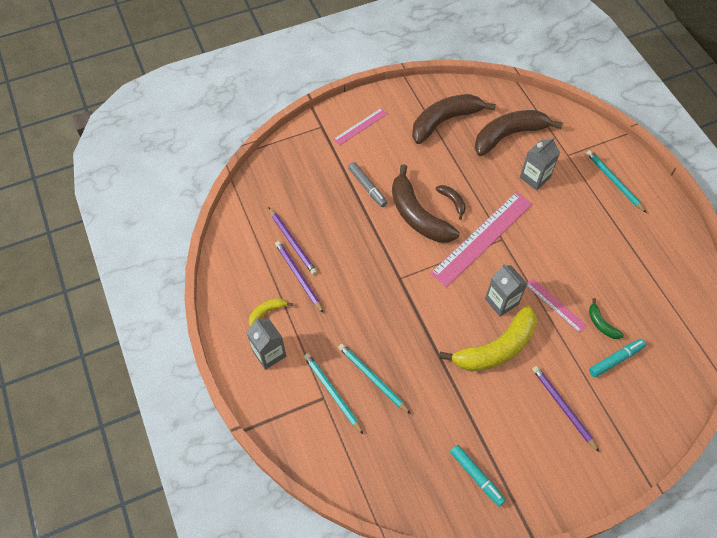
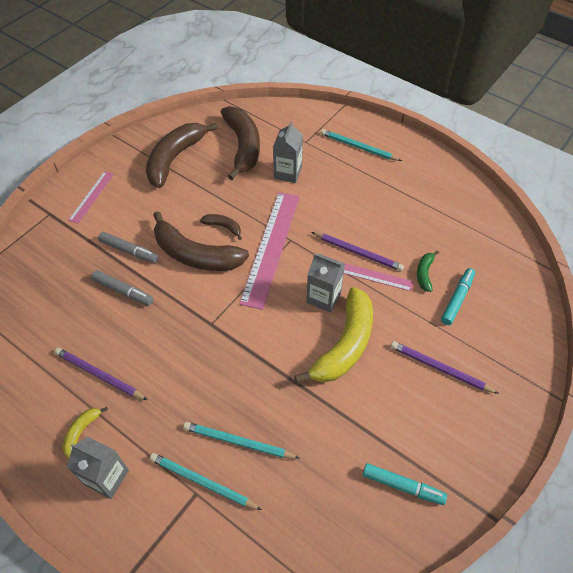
camera: 30 degrees left, 5 degrees down
(292, 242) = (75, 342): purple pencil -> purple pencil (358, 252)
(346, 218) = (123, 291): none -> grey marker
(509, 135) = (243, 147): brown banana -> brown banana turned 135 degrees clockwise
(601, 324) = (424, 273): green banana -> green banana turned 75 degrees clockwise

